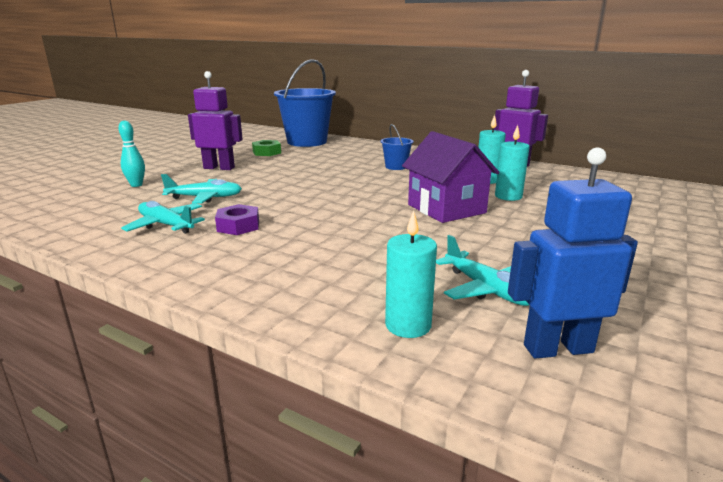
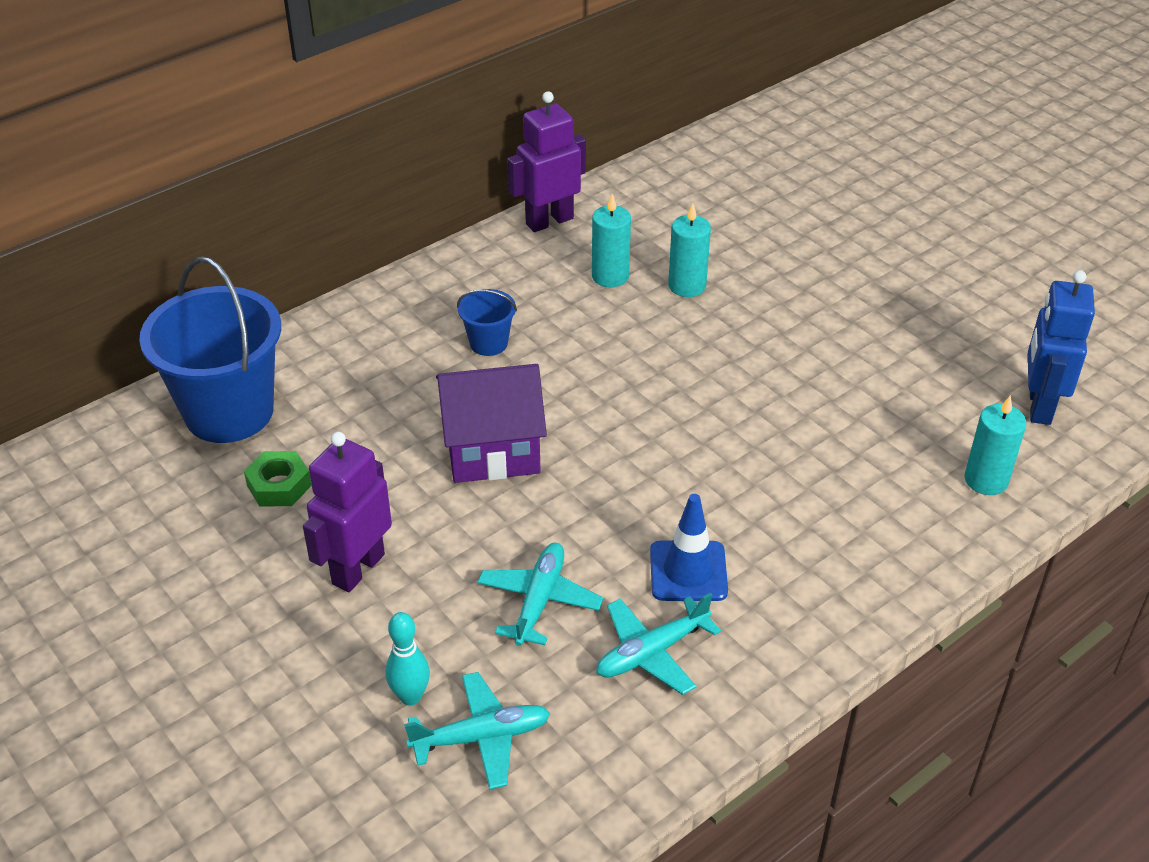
camera: 70 degrees left, 20 degrees up
(238, 226) = (688, 571): purple nut -> blue traffic cone
(446, 209) = (708, 356): purple house -> purple house (492, 449)
(486, 289) = (933, 406): turquoise plane -> turquoise plane (481, 737)

